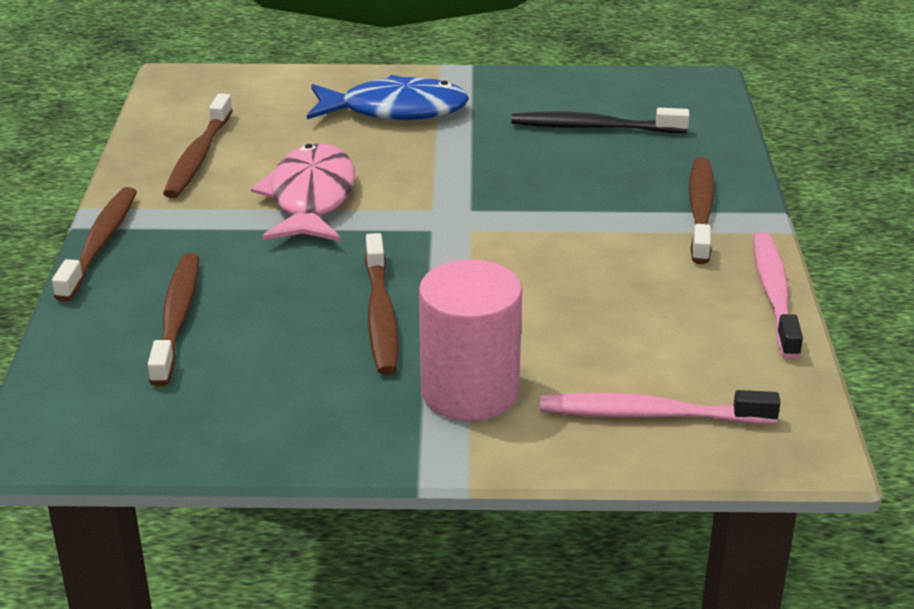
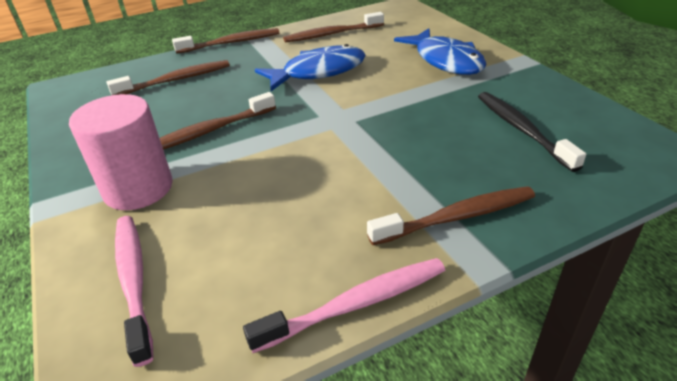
camera: 65 degrees right, 5 degrees up
(310, 199) = (318, 72): pink fish -> blue fish

